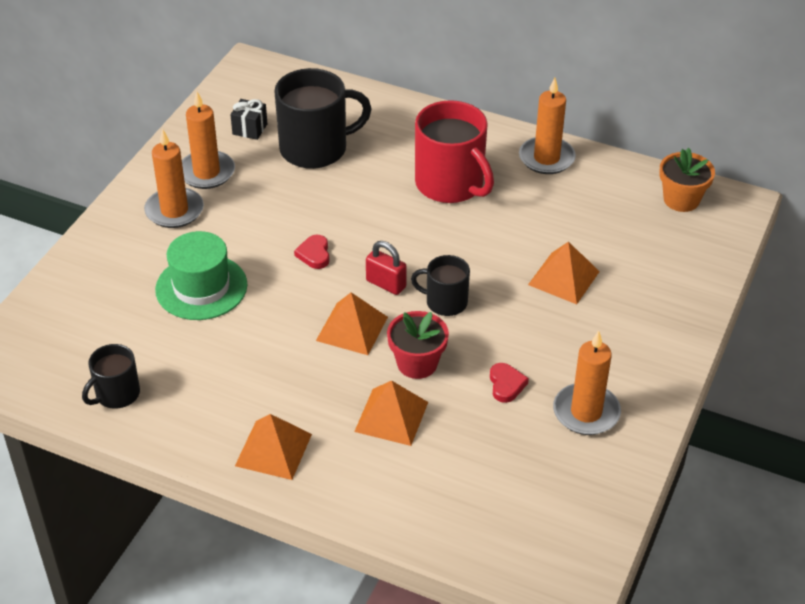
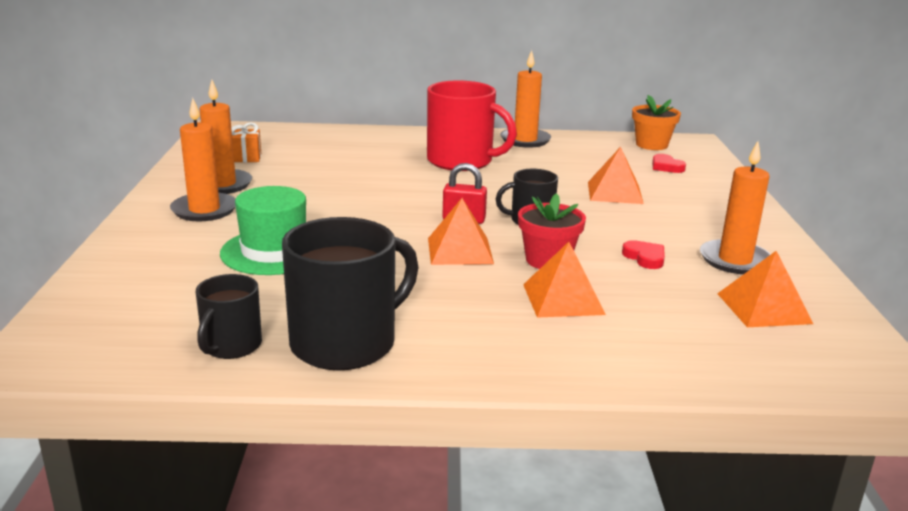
camera: 25 degrees left, 20 degrees down
(250, 129) = (246, 158): black gift -> orange gift
(273, 450) = (463, 350): orange pyramid -> orange pyramid (764, 308)
(314, 254) = (376, 214): red heart -> red heart (666, 167)
(315, 149) = (319, 160): black mug -> black mug (345, 343)

